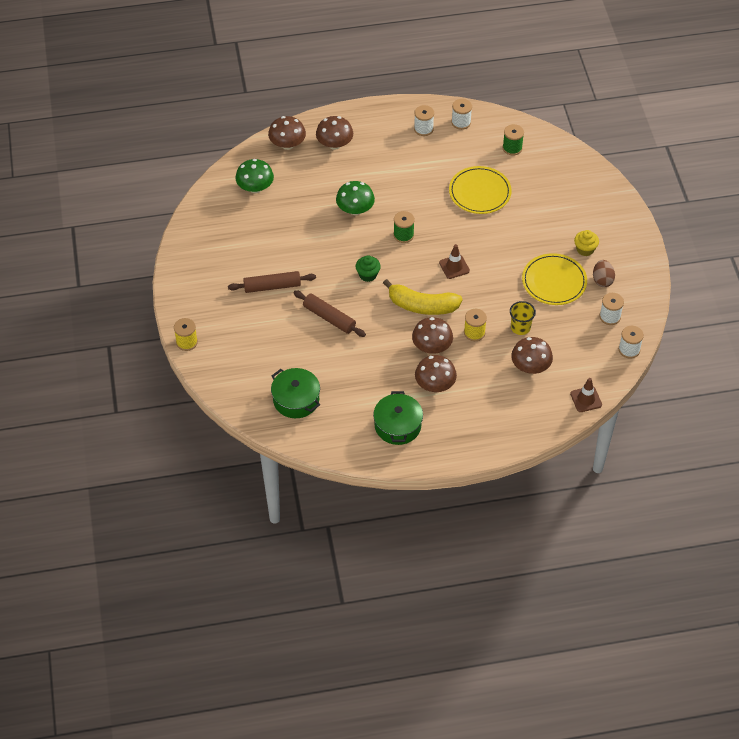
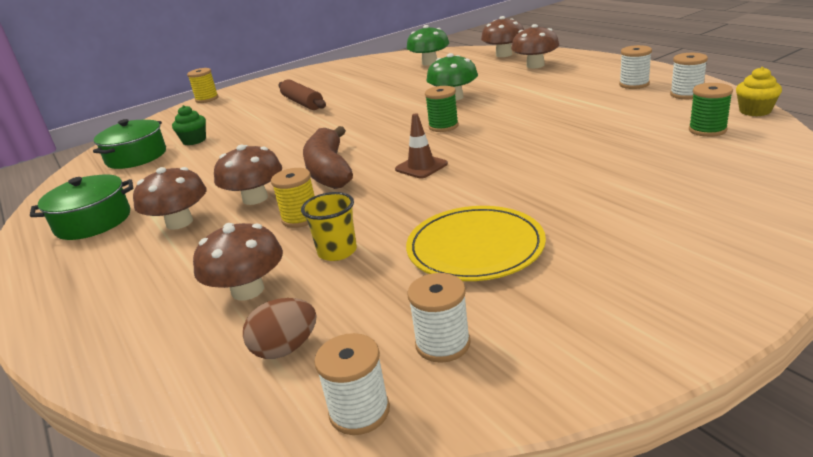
camera: 70 degrees right, 25 degrees down
(329, 318) = (273, 134): brown rolling pin -> none
(368, 275) = (357, 130): green cupcake -> green cupcake (194, 140)
(422, 306) = (329, 170): yellow banana -> brown banana
(480, 192) = (584, 139): yellow plate -> none
(585, 249) = (593, 252): yellow cupcake -> yellow cupcake (755, 111)
(586, 399) = (174, 391): brown traffic cone -> none
(602, 280) = (537, 298): brown egg -> brown egg (285, 349)

